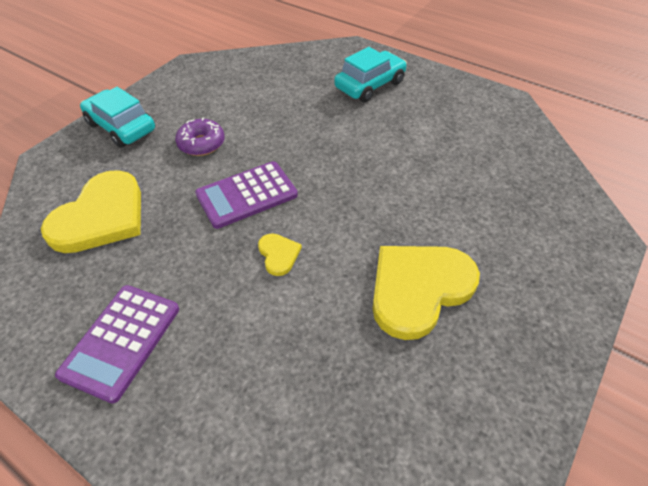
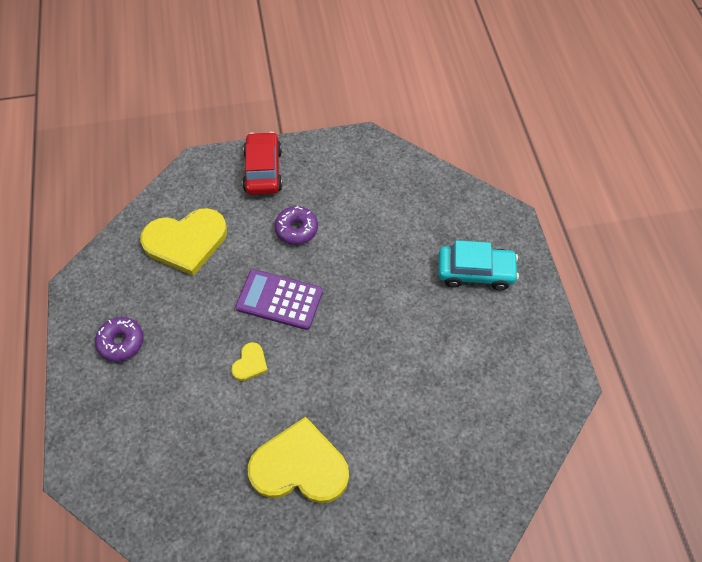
camera: 45 degrees right, 10 degrees up
(121, 127) = (263, 170): turquoise car -> red car
(121, 341) = (121, 342): purple calculator -> purple donut

